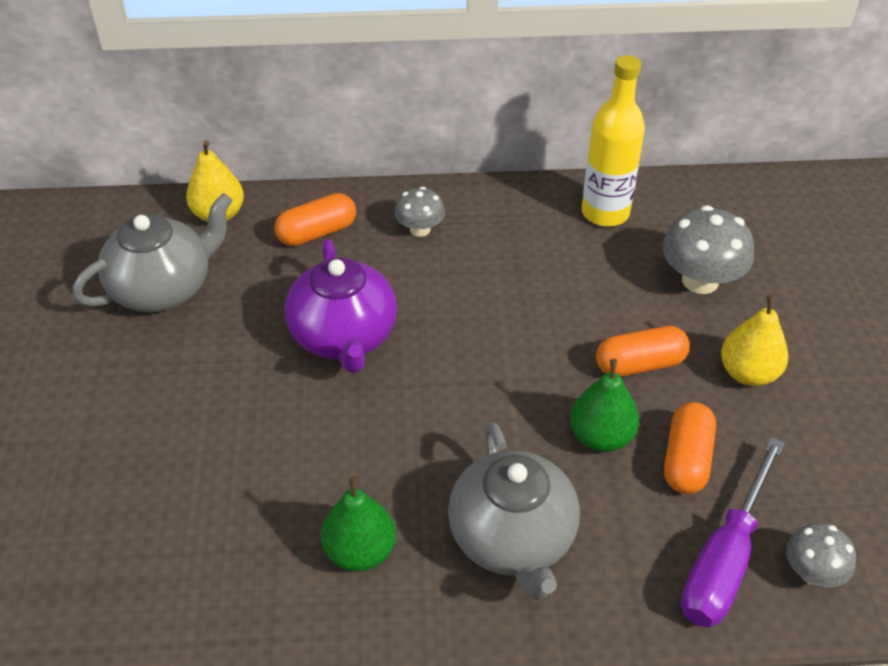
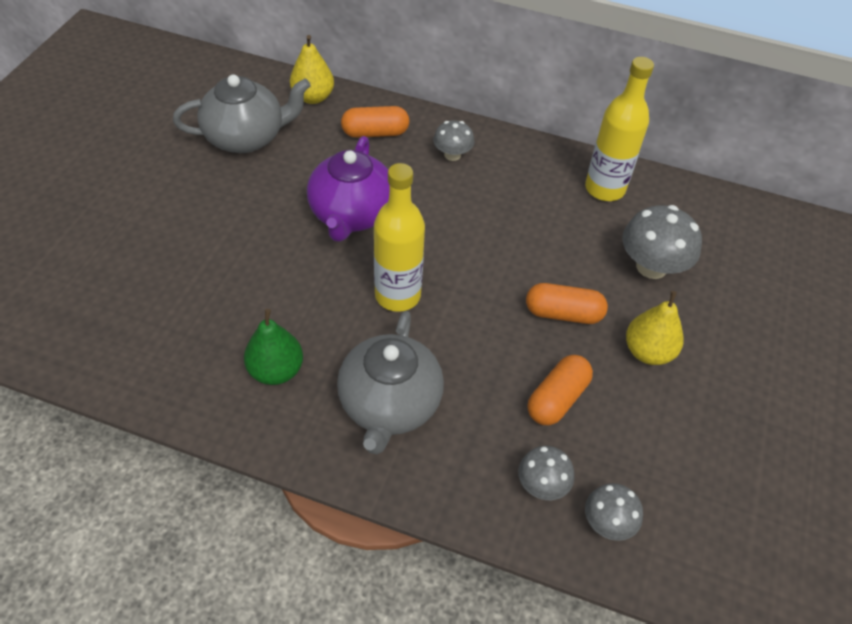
camera: 20 degrees right, 5 degrees up
(450, 410) = (397, 295): none -> yellow bottle
(601, 437) = (500, 356): green pear -> none
(724, 560) = (542, 485): purple screwdriver -> grey mushroom

